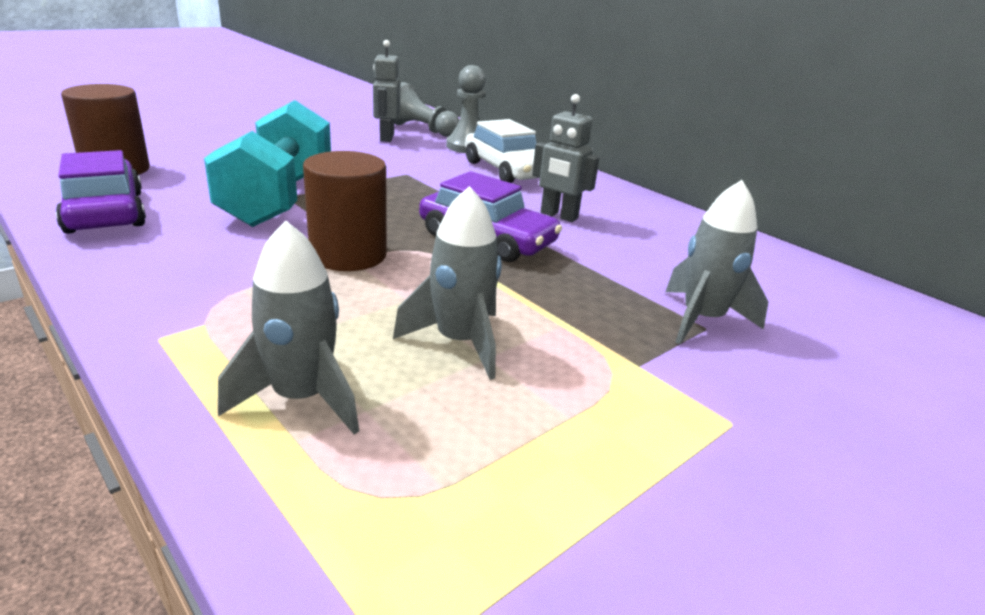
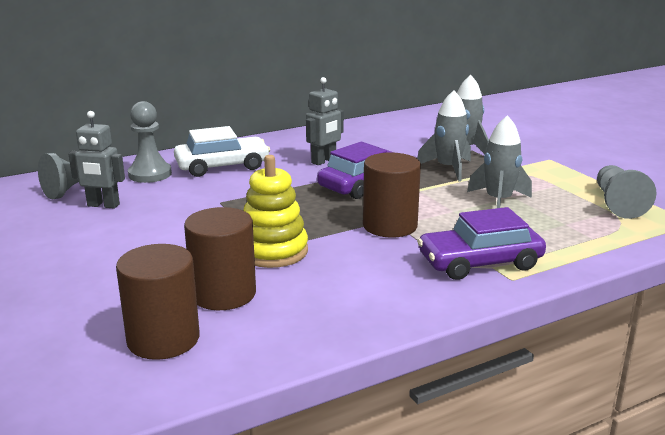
camera: 75 degrees left, 5 degrees down
(105, 212) = (296, 326): purple car -> purple car (480, 262)
(189, 184) = (223, 294): none -> brown cylinder
(279, 198) = (273, 251): turquoise dumbbell -> yellow stacking toy
(301, 398) = (560, 238): grey rocket -> grey rocket (448, 169)
(496, 507) = (617, 204): none -> grey pawn

